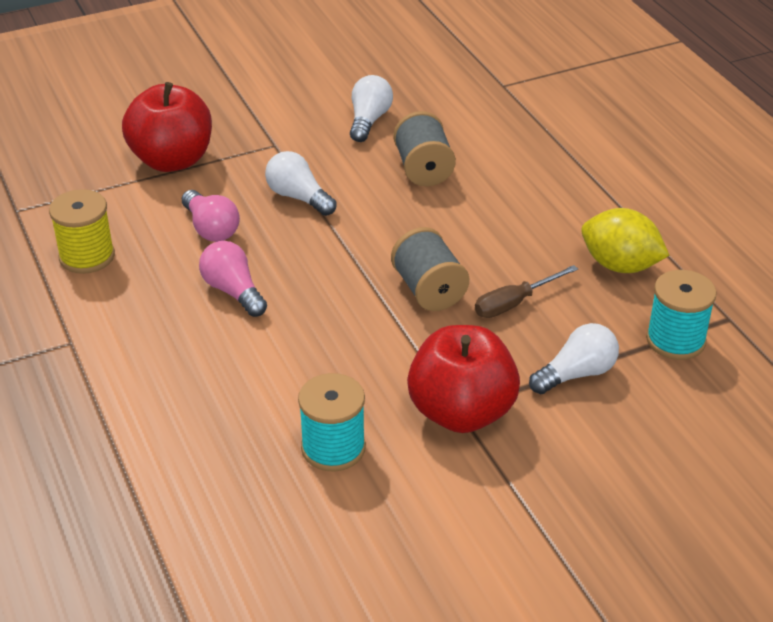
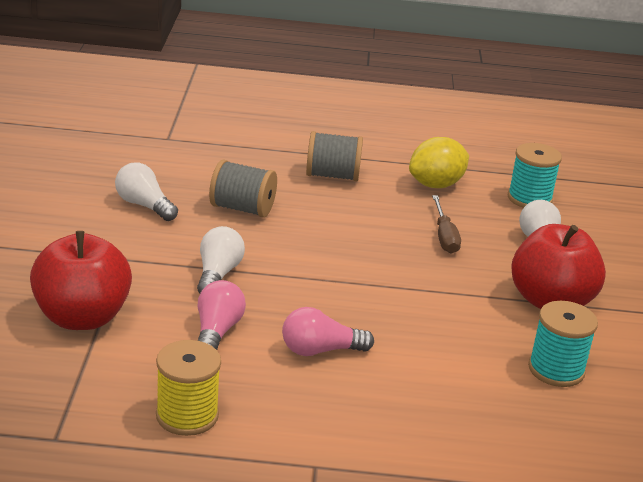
camera: 65 degrees left, 10 degrees down
(211, 229) = (216, 332): pink light bulb -> pink light bulb turned 75 degrees counterclockwise
(298, 197) = (217, 274): white light bulb -> white light bulb turned 120 degrees clockwise
(429, 290) = (400, 263): grey spool -> grey spool (332, 176)

